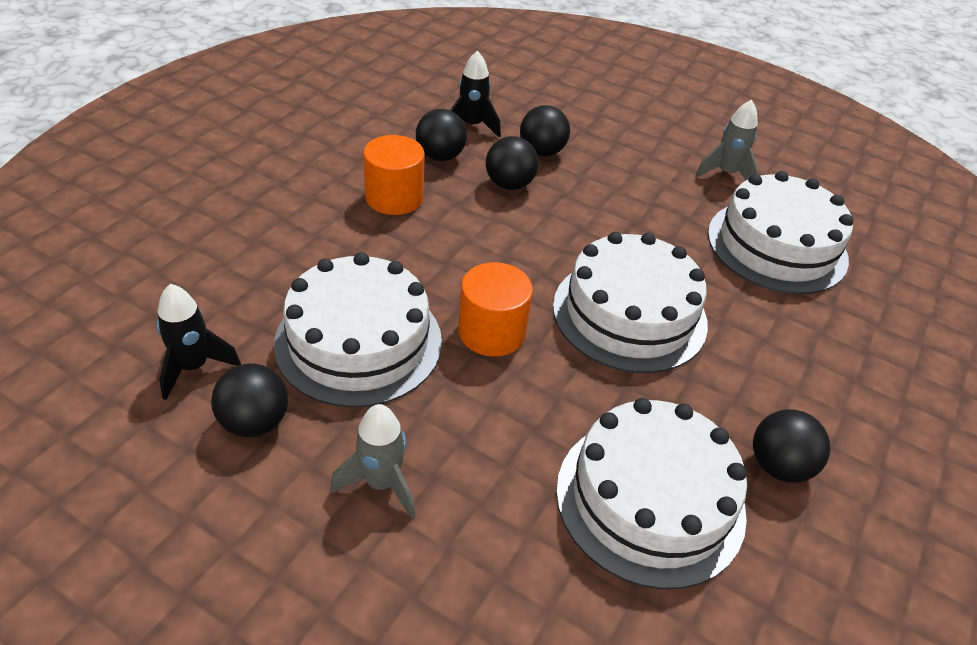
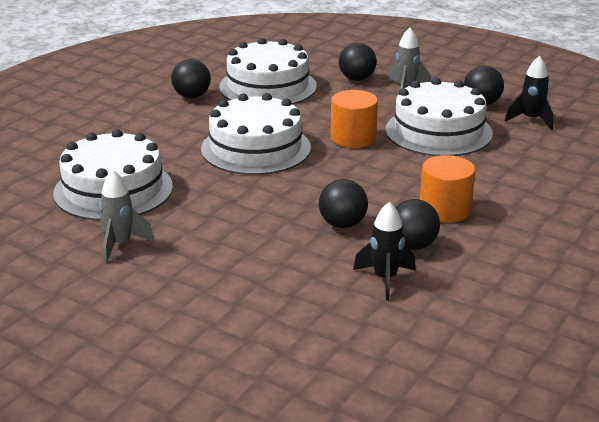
camera: 175 degrees left, 15 degrees down
(541, 152) = (309, 255): black ball -> black ball (357, 79)

